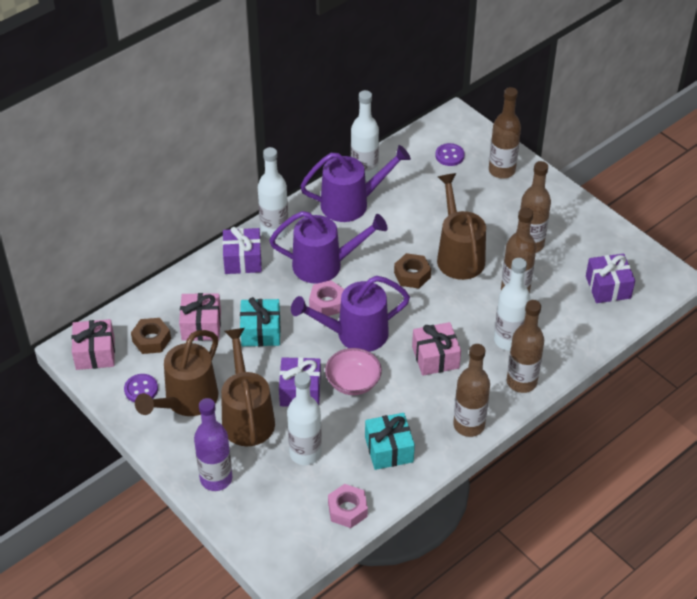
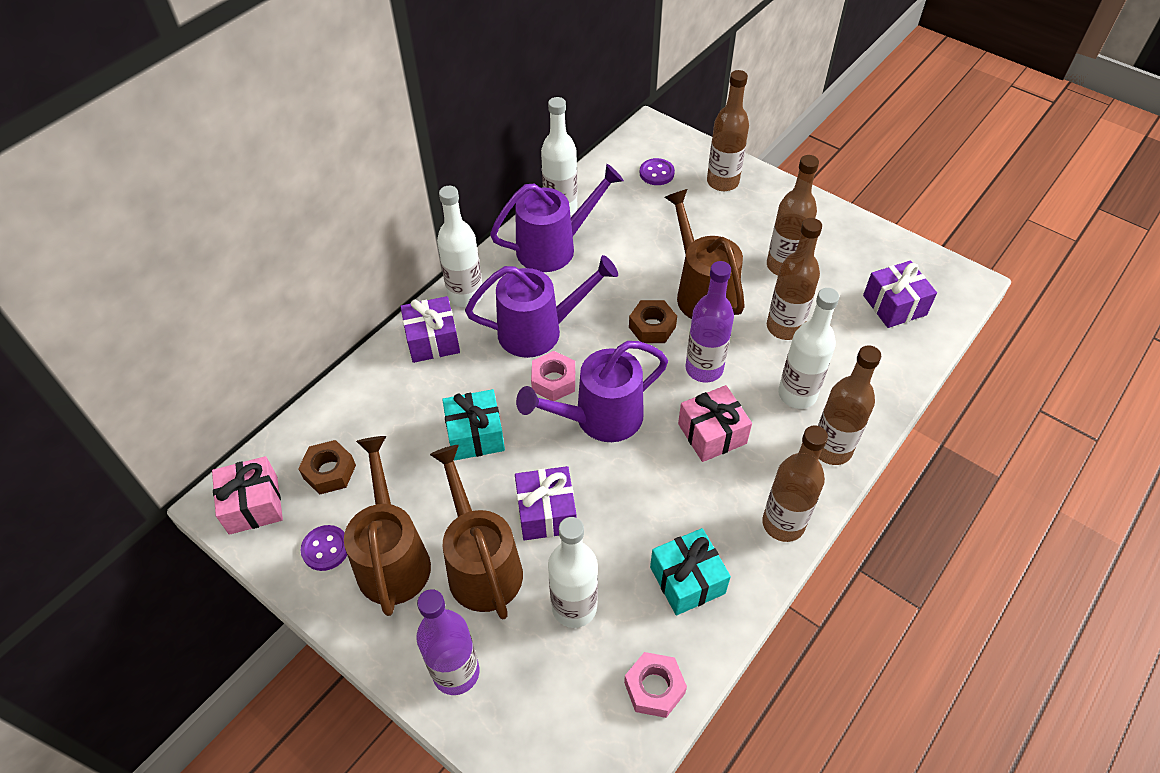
camera: 10 degrees left, 5 degrees up
(186, 402) = (392, 557): brown watering can -> brown watering can turned 150 degrees clockwise
(201, 326) = (394, 440): pink gift -> none
(353, 382) = (614, 487): pink bowl -> none
(443, 311) = (704, 369): none -> purple bottle

